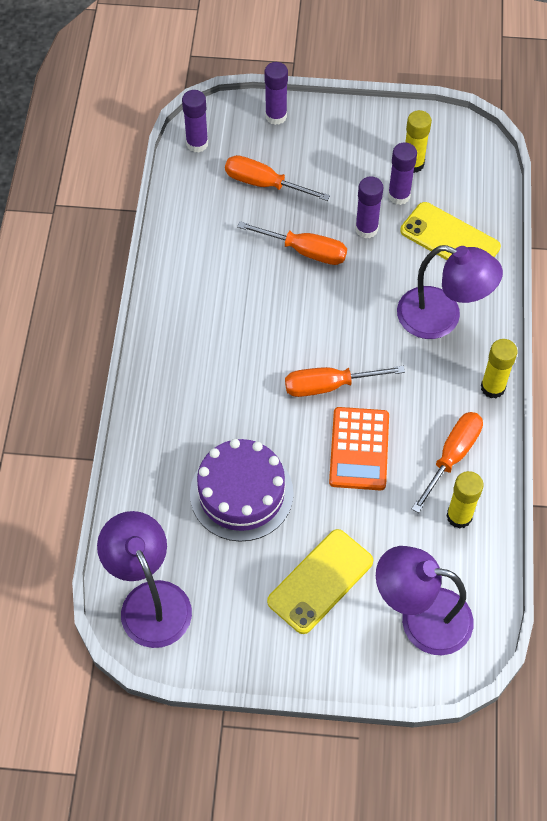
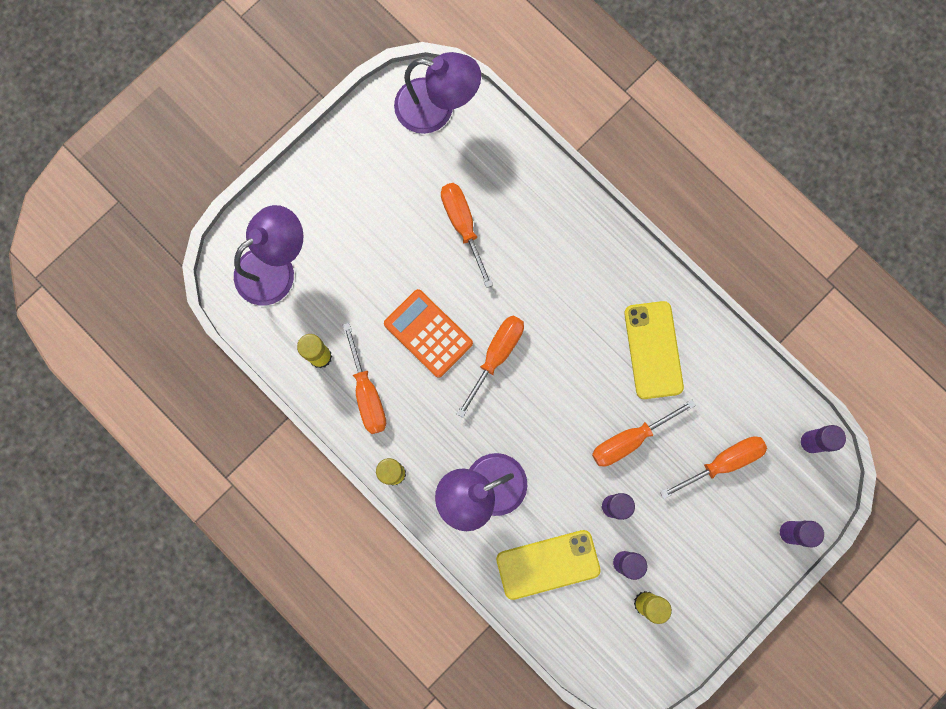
camera: 130 degrees right, 20 degrees up
(241, 493) = (463, 226): purple cake -> orange screwdriver
(320, 581) = (356, 225): yellow phone -> yellow phone (653, 350)

